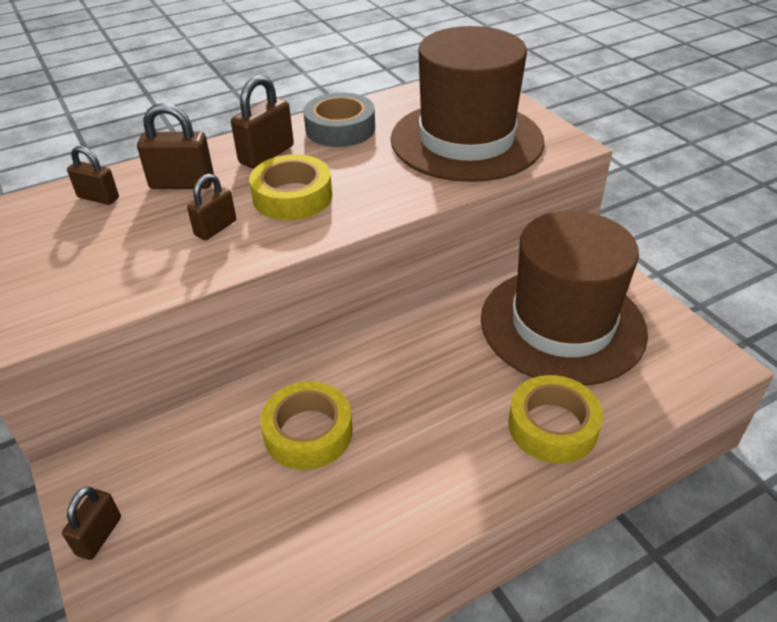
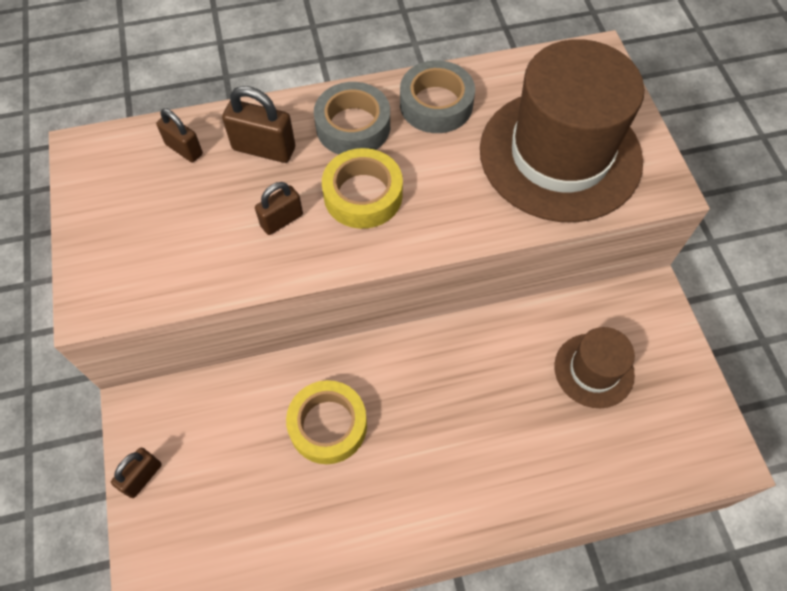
camera: 15 degrees right, 20 degrees up
(266, 155) = (353, 126): brown padlock -> grey tape
(552, 426) = (541, 481): yellow tape -> none
(562, 325) = (594, 370): brown hat -> brown hat, size x0.50

